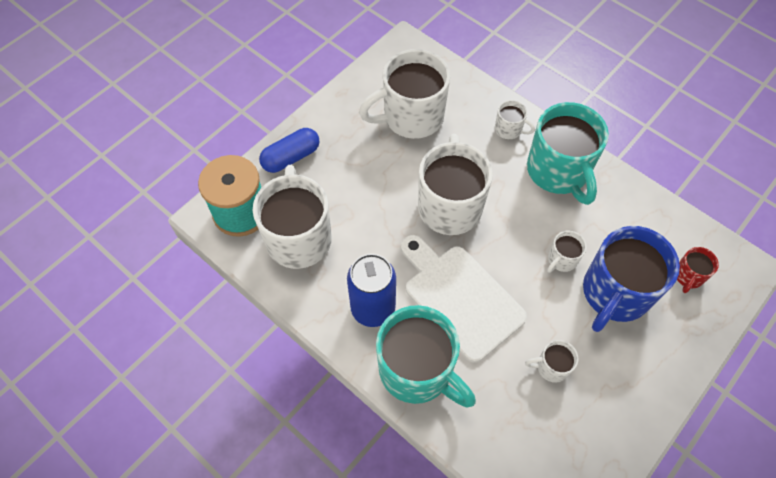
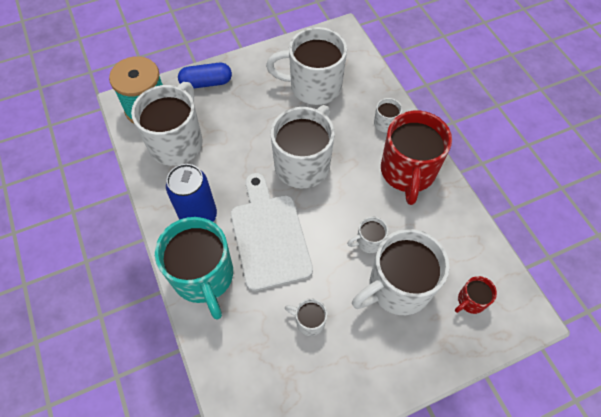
camera: 25 degrees right, 0 degrees up
(558, 171) = (407, 172): turquoise mug -> red mug
(614, 293) = (397, 287): blue mug -> white mug

